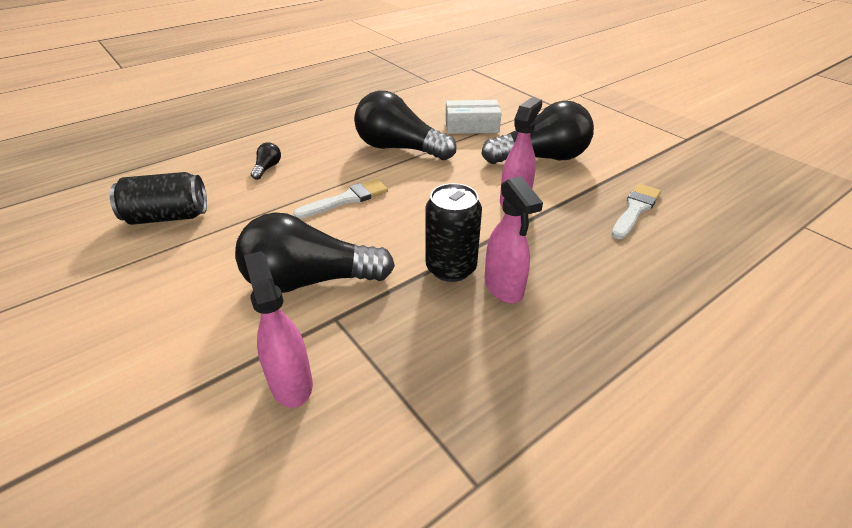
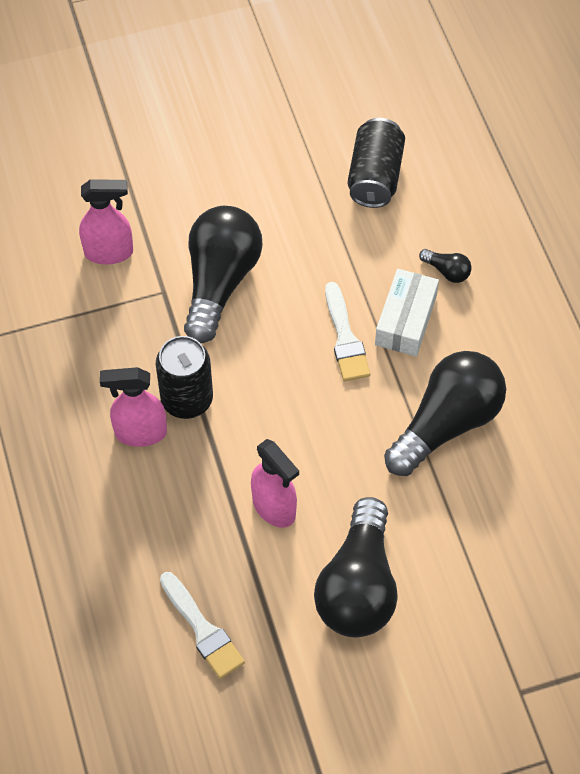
camera: 110 degrees right, 20 degrees up
(471, 126) = (481, 537): white box -> white box (405, 320)

